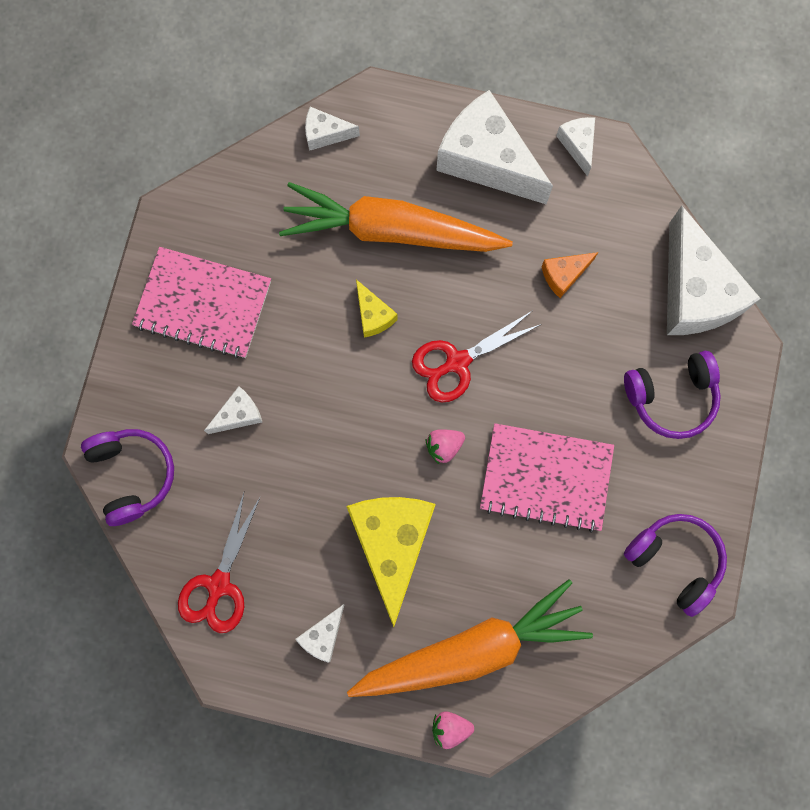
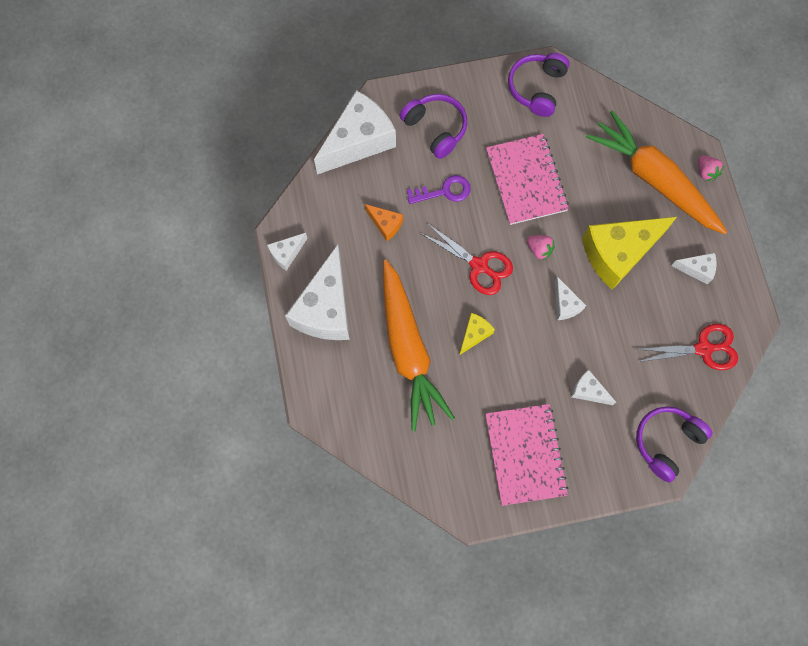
camera: 115 degrees left, 5 degrees down
(325, 134) = (357, 430): white cheese -> white cheese (565, 304)
(577, 366) = (444, 191): none -> purple key

